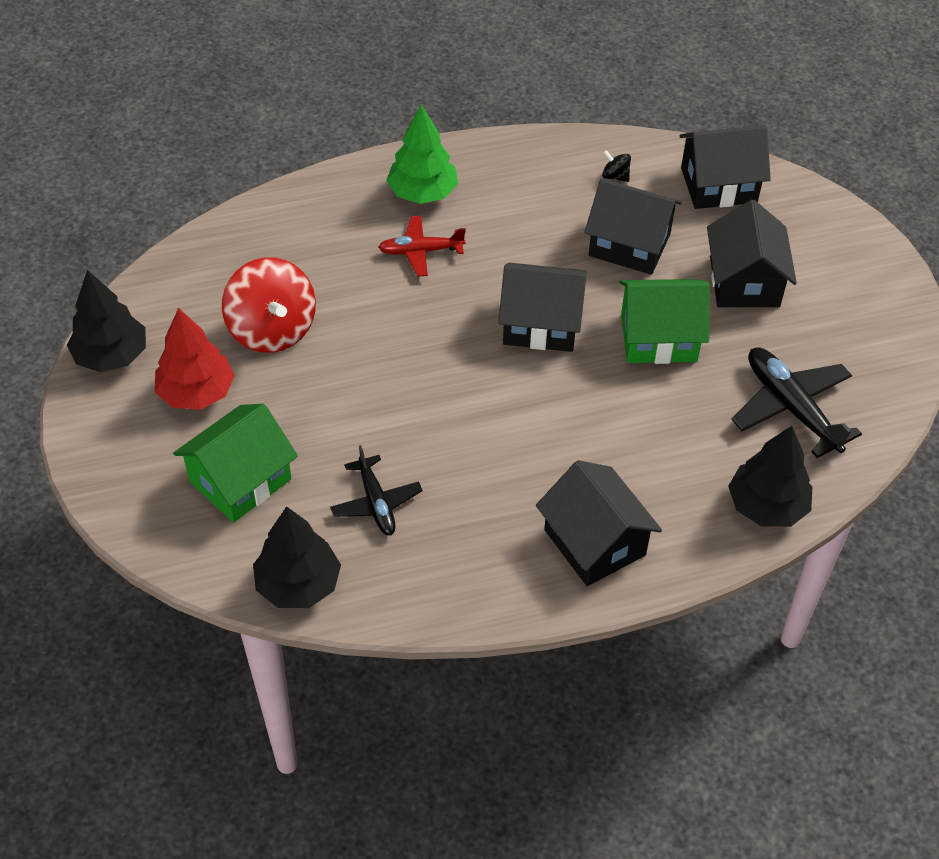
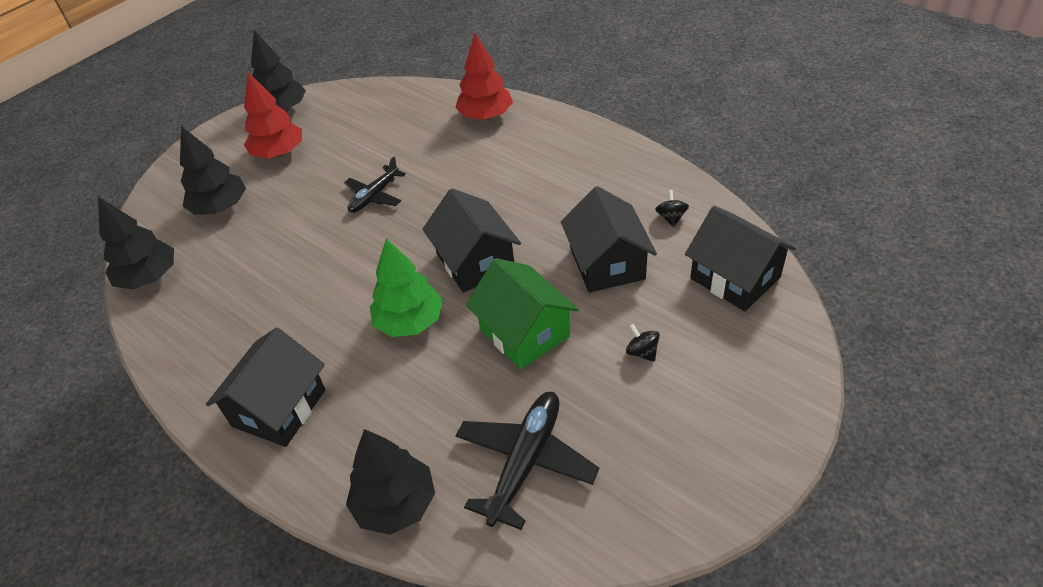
camera: 60 degrees right, 5 degrees down
(240, 480) = (220, 207): green house -> black tree
(272, 330) = (356, 151): red spinning top -> none
(331, 207) = (485, 116): none -> red tree
(376, 503) = (241, 274): black plane -> black plane (374, 196)
(420, 251) = (486, 171): red plane -> none
(422, 193) = (542, 142): green tree -> green tree (409, 322)
(744, 282) = (642, 352): black house -> black spinning top

